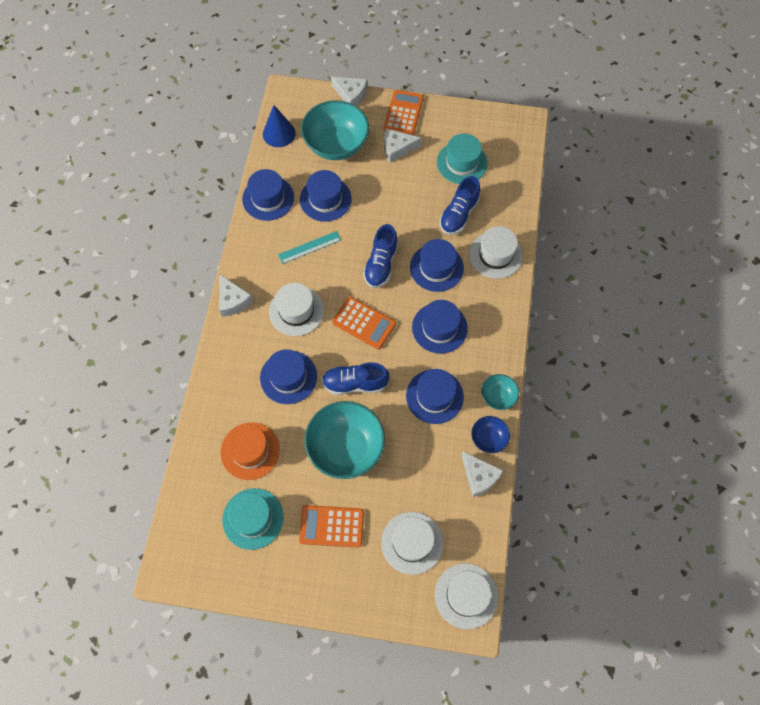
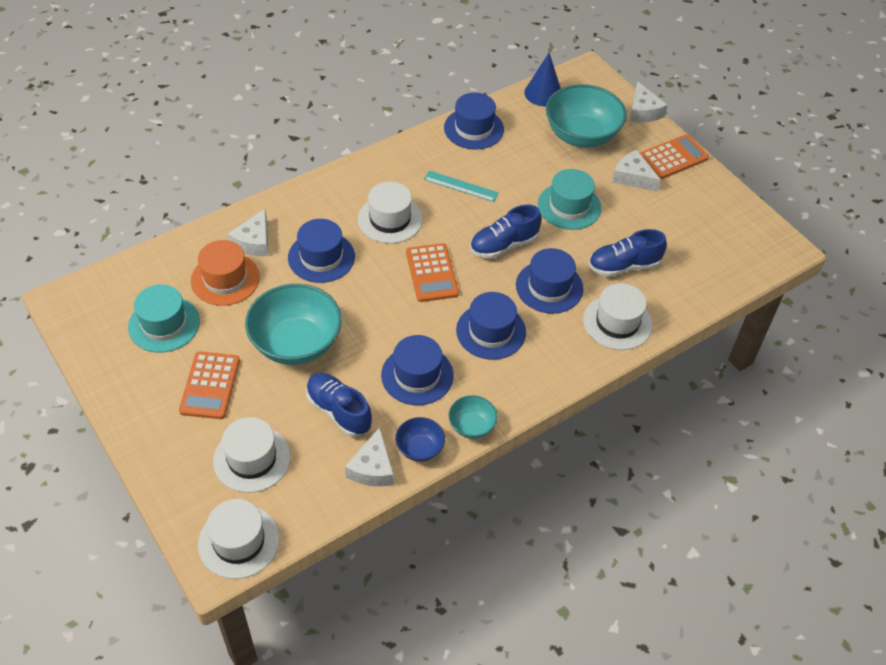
camera: 45 degrees right, 15 degrees down
(233, 300) = (352, 172): white cheese -> white cheese (254, 241)
(325, 199) = (520, 165): blue hat -> none
(332, 526) = (210, 385): orange calculator -> orange calculator turned 135 degrees counterclockwise
(355, 383) = (365, 307): blue shoe -> blue shoe (339, 411)
(462, 163) = (679, 232): turquoise hat -> turquoise hat (569, 206)

